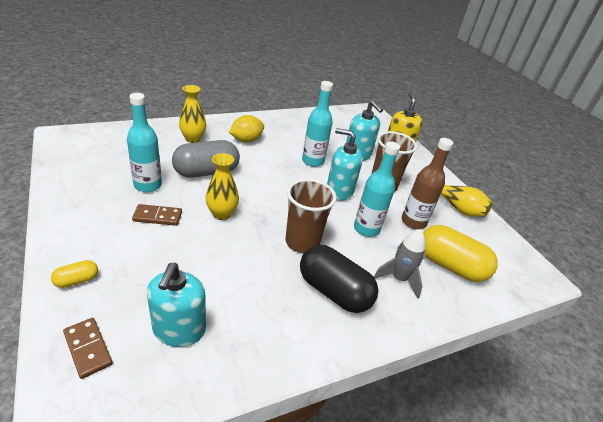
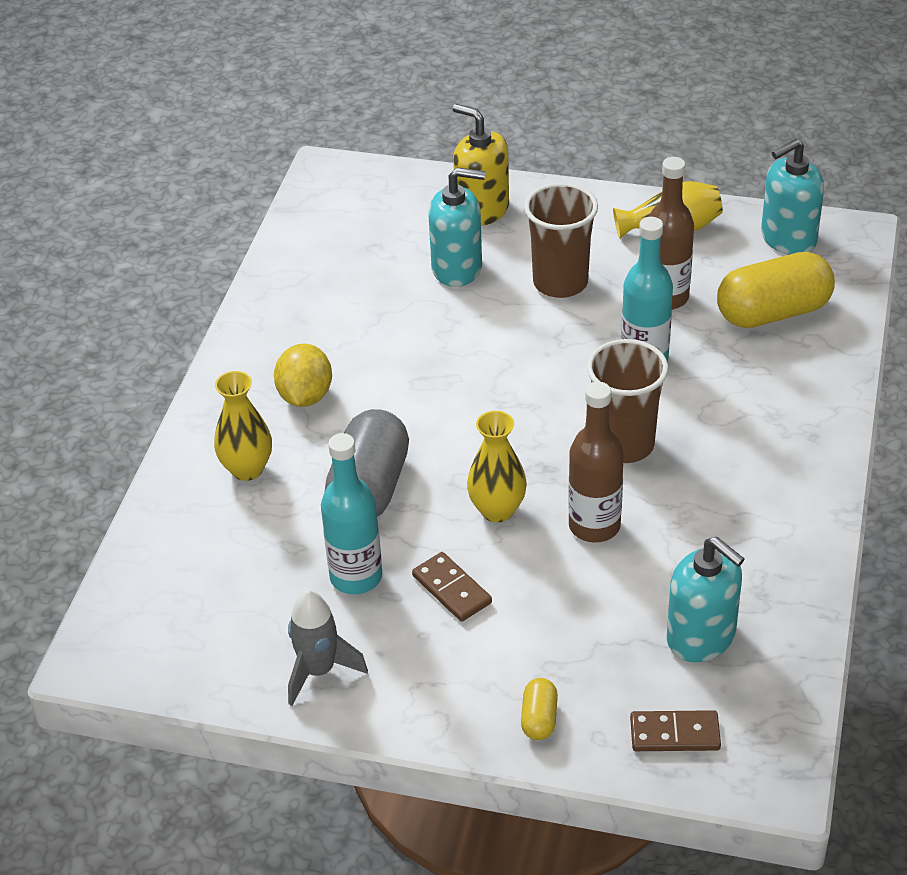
camera: 45 degrees left, 5 degrees up
(157, 216) = (451, 589): brown domino -> brown domino turned 75 degrees counterclockwise
(236, 251) = (594, 526): none -> brown bottle
(313, 161) = (434, 336): turquoise bottle -> none
(334, 291) = (737, 457): black capsule -> none
(339, 191) = (538, 343): turquoise soap dispenser -> turquoise soap dispenser (788, 239)
(399, 279) = (760, 379): grey rocket -> grey rocket (319, 671)

